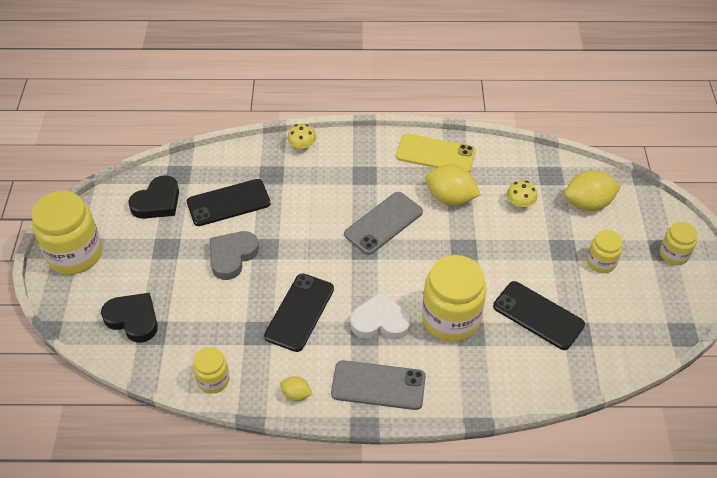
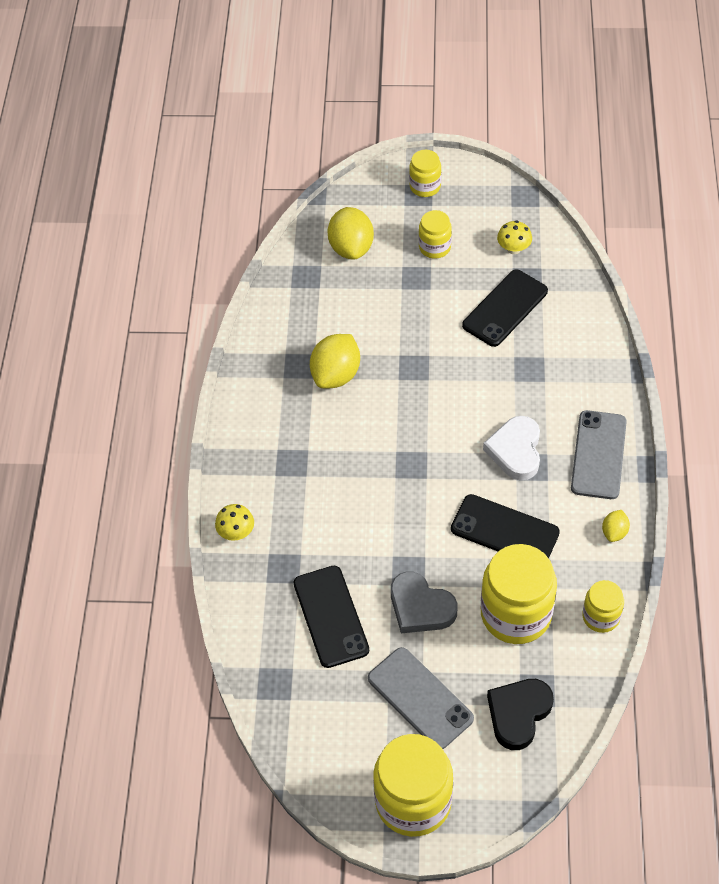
camera: 85 degrees left, 5 degrees up
(157, 202) = (324, 705): black heart -> none
(383, 223) = (372, 444): grey phone -> grey phone (420, 698)
(435, 154) = (262, 385): yellow phone -> none
(450, 319) = (511, 385): yellow jar -> yellow jar (516, 614)
(520, 204) = (349, 309): yellow mushroom -> yellow mushroom (513, 248)

